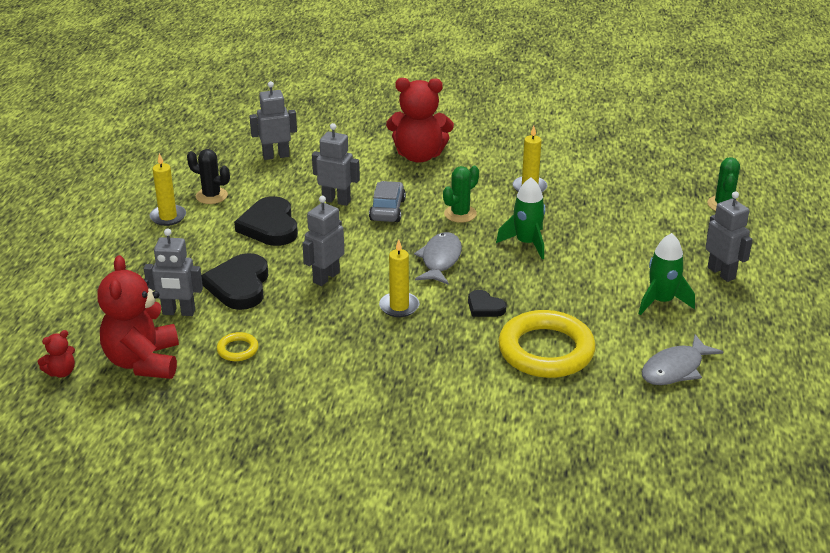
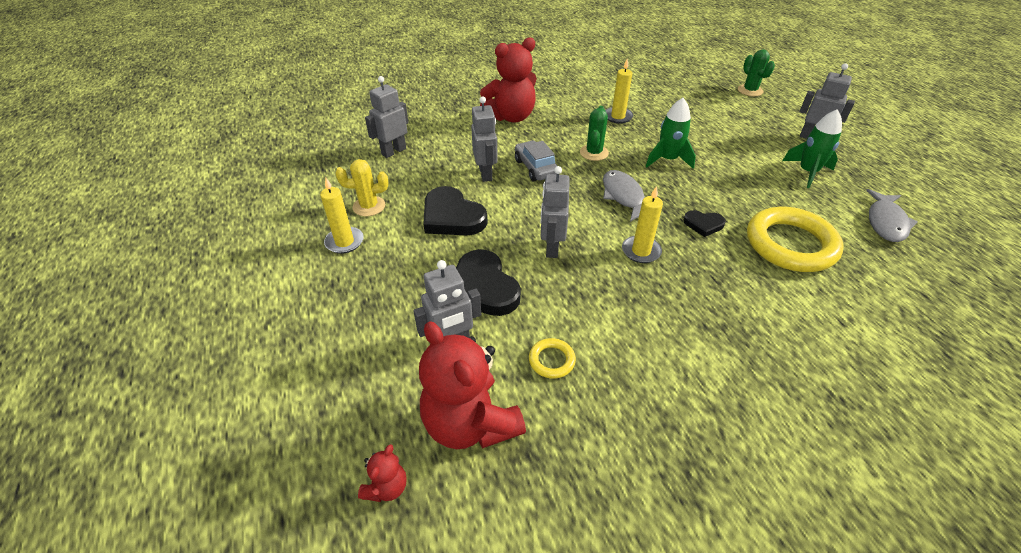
camera: 30 degrees left, 10 degrees up
(211, 196) = (369, 206): black cactus -> yellow cactus
(336, 200) = (486, 174): grey robot -> grey robot turned 90 degrees clockwise

